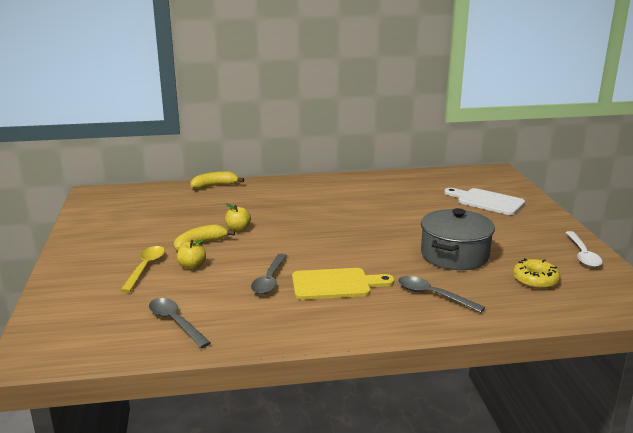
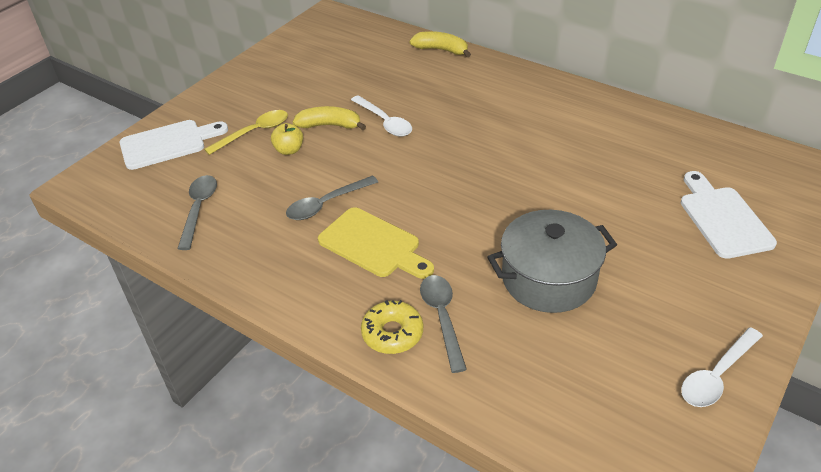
camera: 45 degrees right, 20 degrees up
(77, 301) = (168, 144): none -> white cutting board
(238, 229) = (385, 122): yellow apple -> white spoon
(535, 280) = (588, 372): yellow donut -> yellow donut (392, 333)

